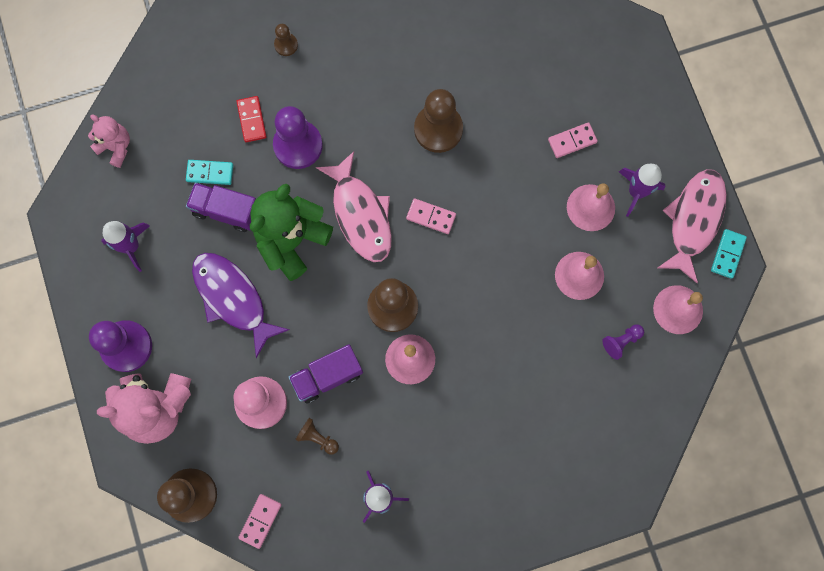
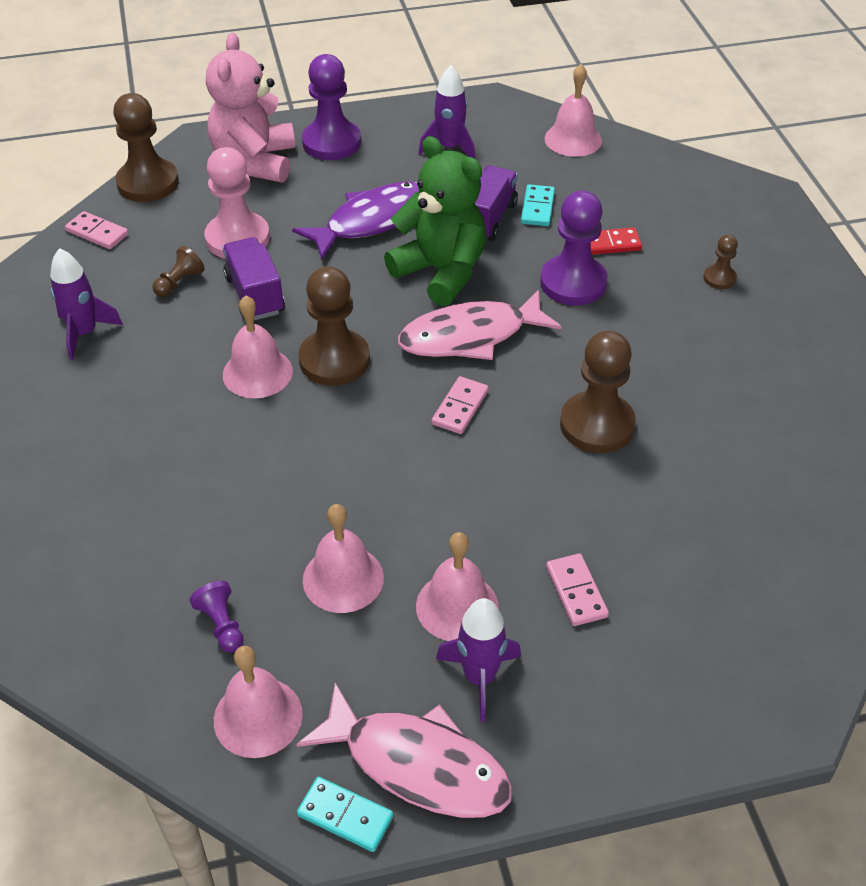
camera: 95 degrees right, 30 degrees down
(116, 147) = (573, 139): pink teddy bear -> pink bell

